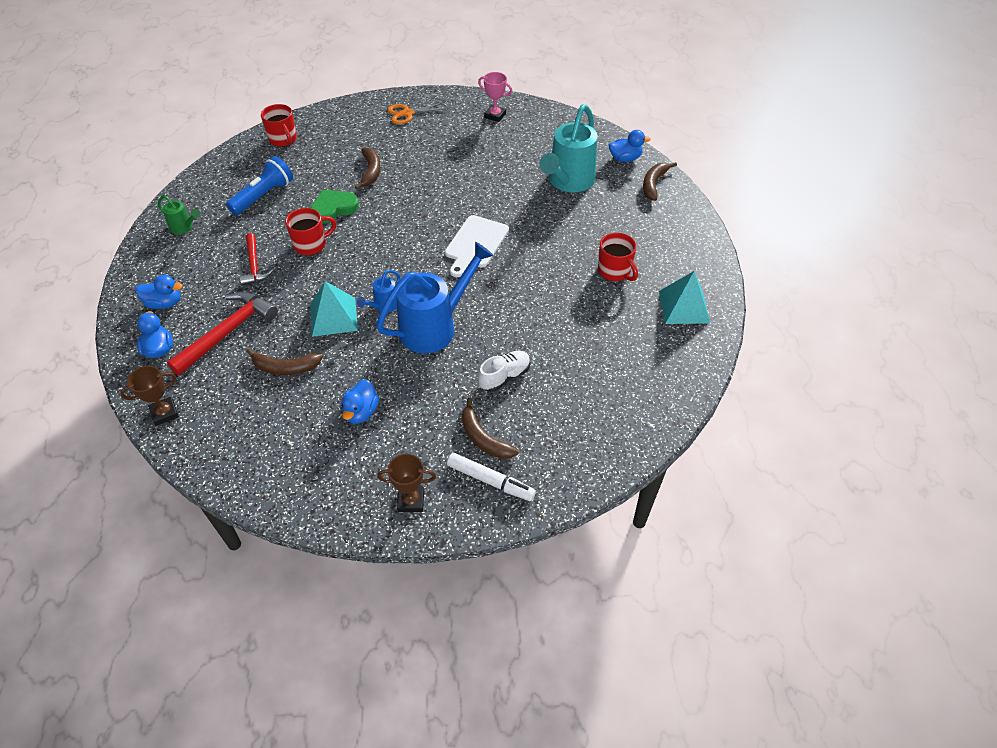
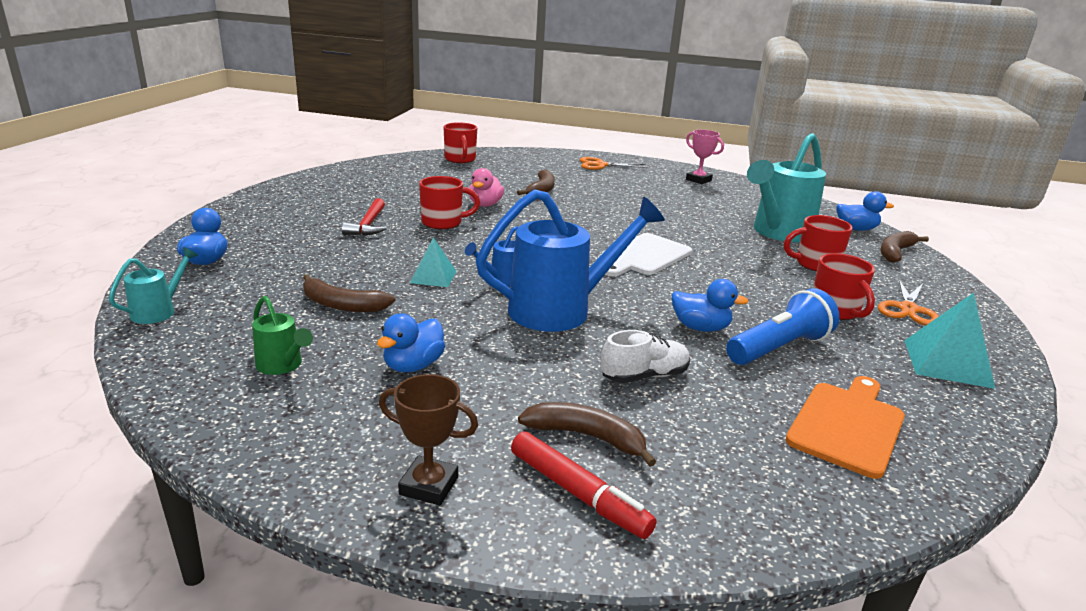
camera: 15 degrees right, 25 degrees down
(164, 303) = (246, 231): blue duck -> blue duck (700, 328)
(164, 413) = (159, 311): brown trophy -> turquoise watering can
(184, 227) = (315, 190): green watering can -> green watering can (282, 366)
(227, 332) = (296, 264): red hammer -> none
(264, 196) = (415, 186): blue flashlight -> blue flashlight (779, 348)
(333, 208) = (485, 205): green heart -> pink duck
(333, 316) = (433, 277): turquoise pyramid -> turquoise pyramid, size x0.63
(483, 438) = (586, 436): brown banana -> brown banana turned 135 degrees clockwise
(490, 481) = (578, 493): white marker -> red marker
(598, 218) = (815, 264): none -> red mug
(626, 383) = (847, 425): none -> orange cutting board
(661, 255) = (908, 309): none -> orange scissors

